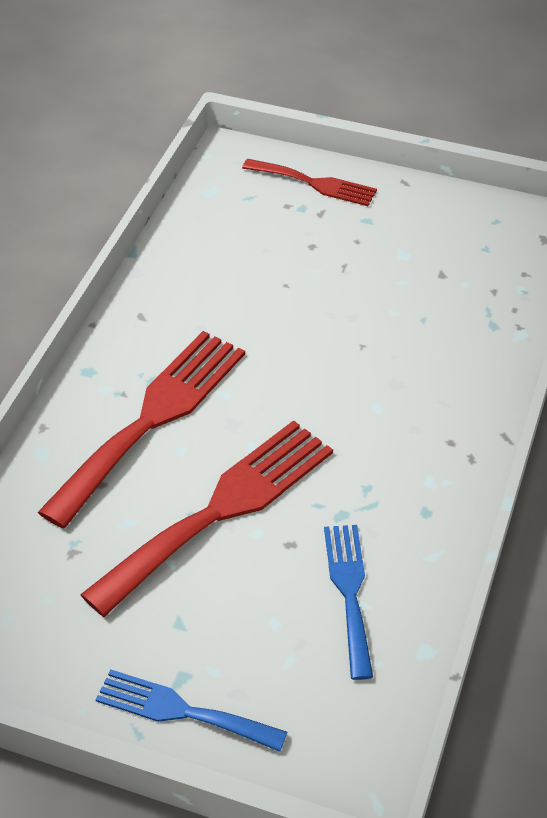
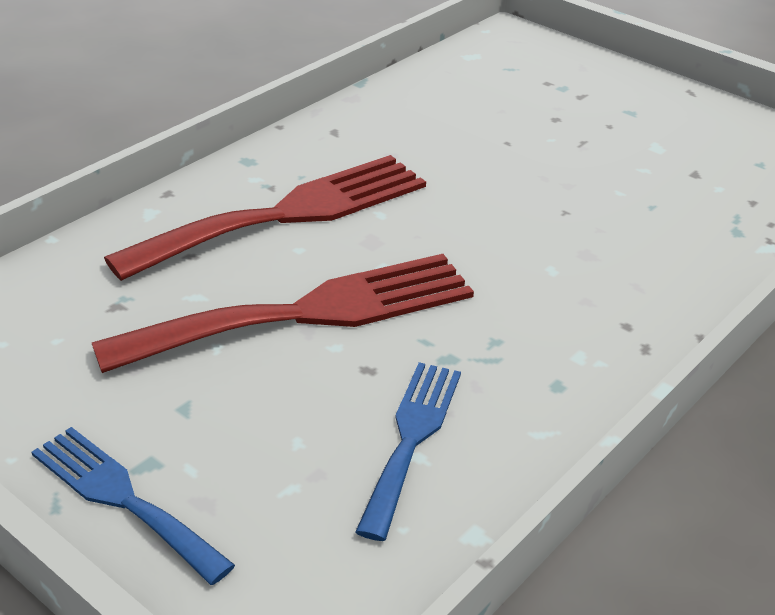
camera: 20 degrees right, 10 degrees down
(315, 183) = (588, 72): red fork -> none

